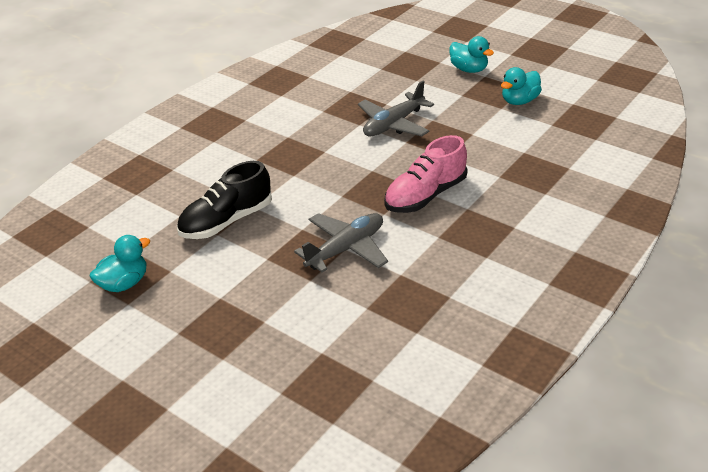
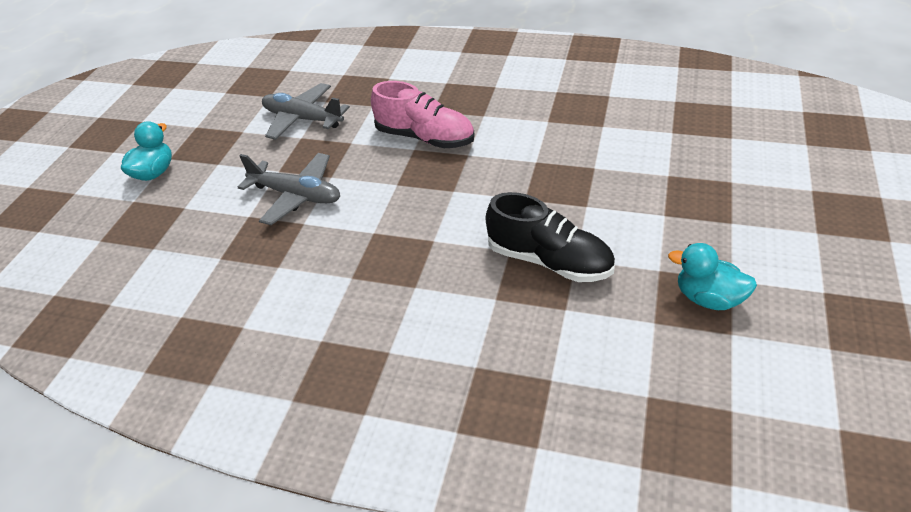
camera: 110 degrees left, 5 degrees up
(346, 249) = (536, 160): grey plane -> grey plane (303, 119)
(519, 101) = (226, 123): turquoise duck -> none

